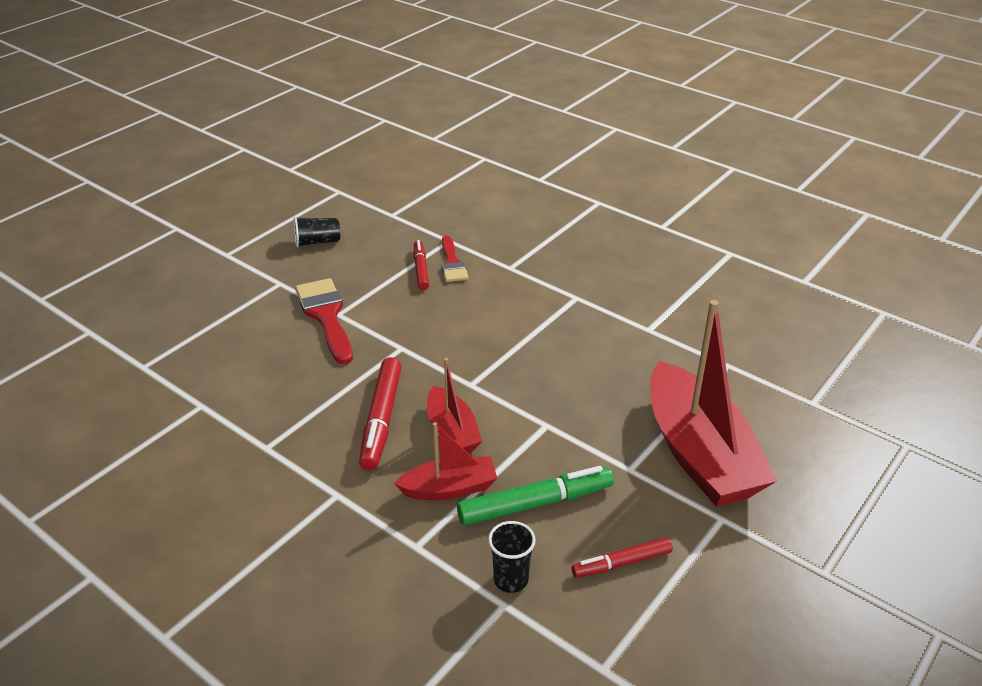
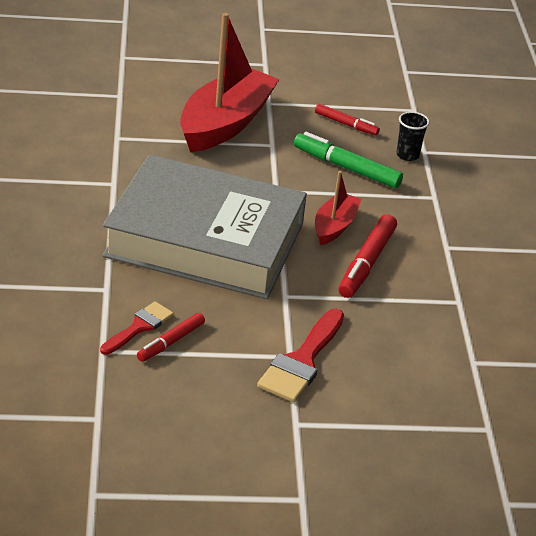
camera: 135 degrees left, 0 degrees up
(317, 242) = (207, 442): black cup -> none
(381, 420) = (366, 263): red marker -> red marker turned 150 degrees clockwise
(449, 488) = (380, 204): red boat -> none
(517, 341) = (205, 240): none -> grey book

